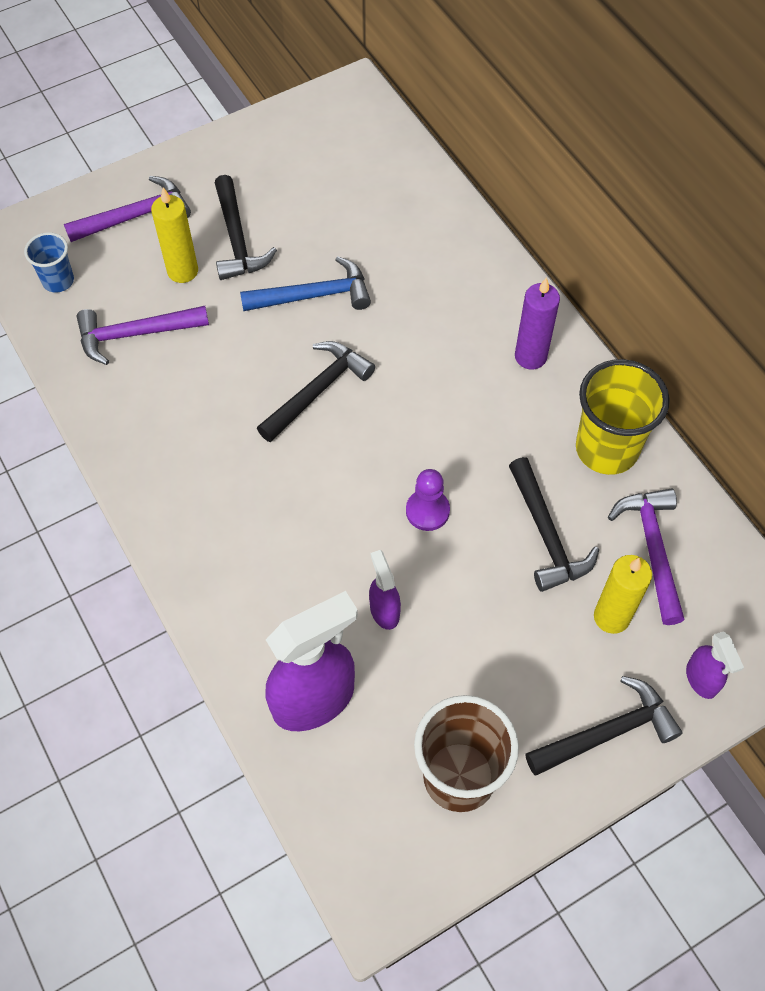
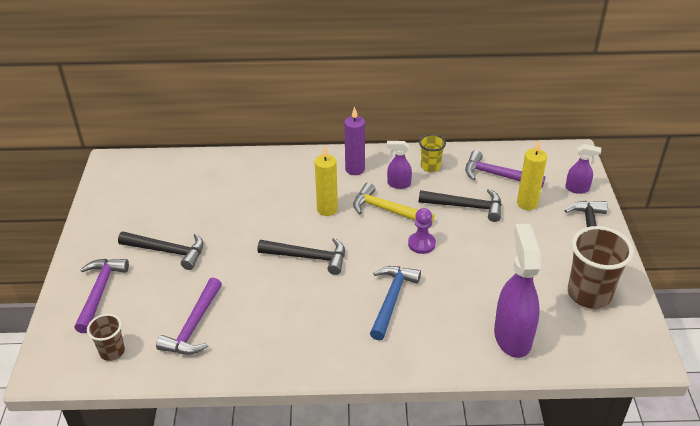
camera: 60 degrees left, 20 degrees down
(58, 281) = (112, 351): blue cup -> brown cup
(182, 271) = (166, 285): yellow candle -> yellow candle (327, 209)
(314, 295) = (241, 234): blue hammer -> blue hammer (391, 299)
(318, 390) = (308, 257): black hammer -> black hammer turned 120 degrees clockwise
(384, 610) = (473, 285): purple spray bottle -> purple spray bottle (398, 184)
(470, 437) = (387, 210): none -> yellow hammer
(606, 449) = (430, 167): yellow cup -> yellow cup, size x0.54

